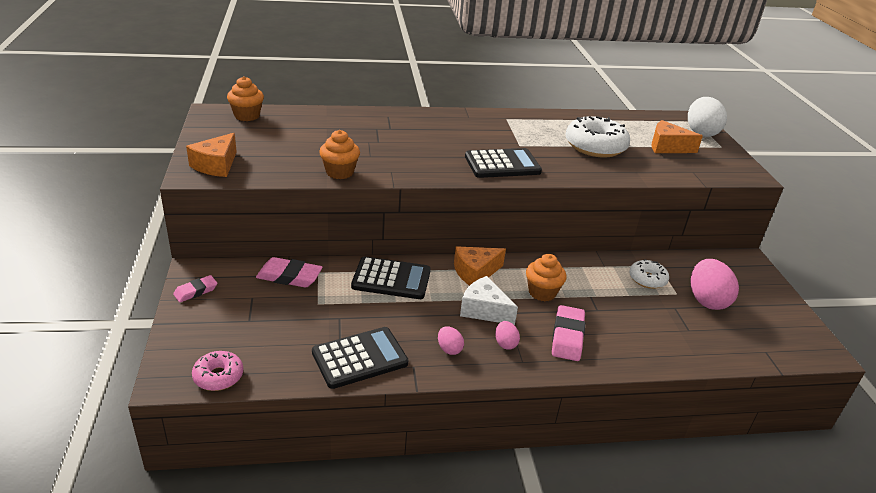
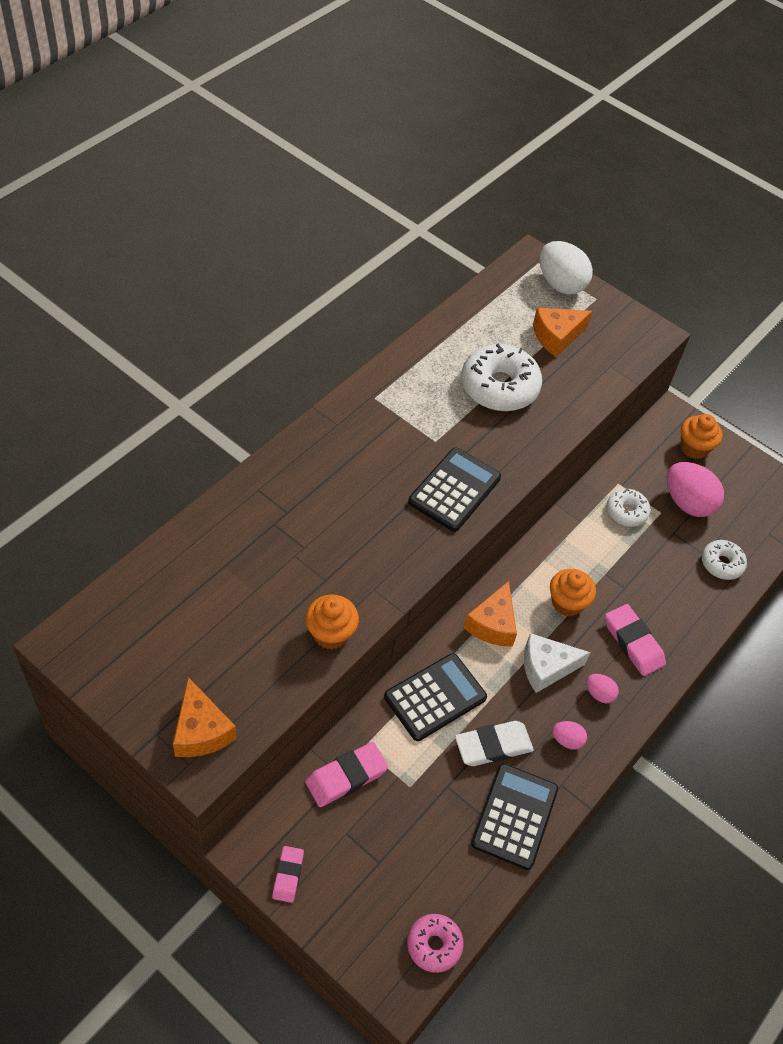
camera: 45 degrees left, 20 degrees up
(247, 116) = (113, 616): orange cupcake -> orange cupcake (694, 448)
(395, 320) = (493, 746): none -> white eraser
(698, 342) = (721, 564): none -> white donut

